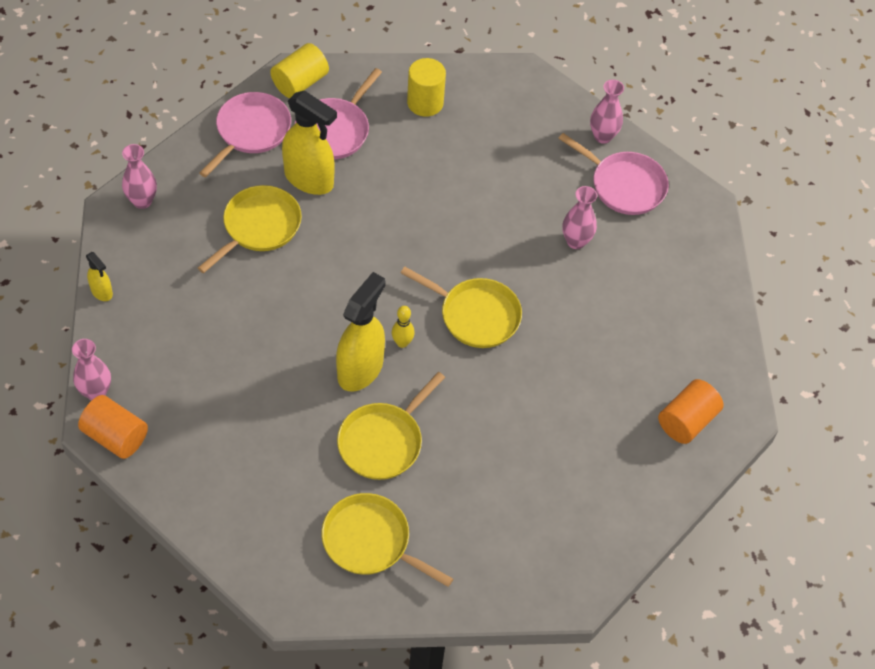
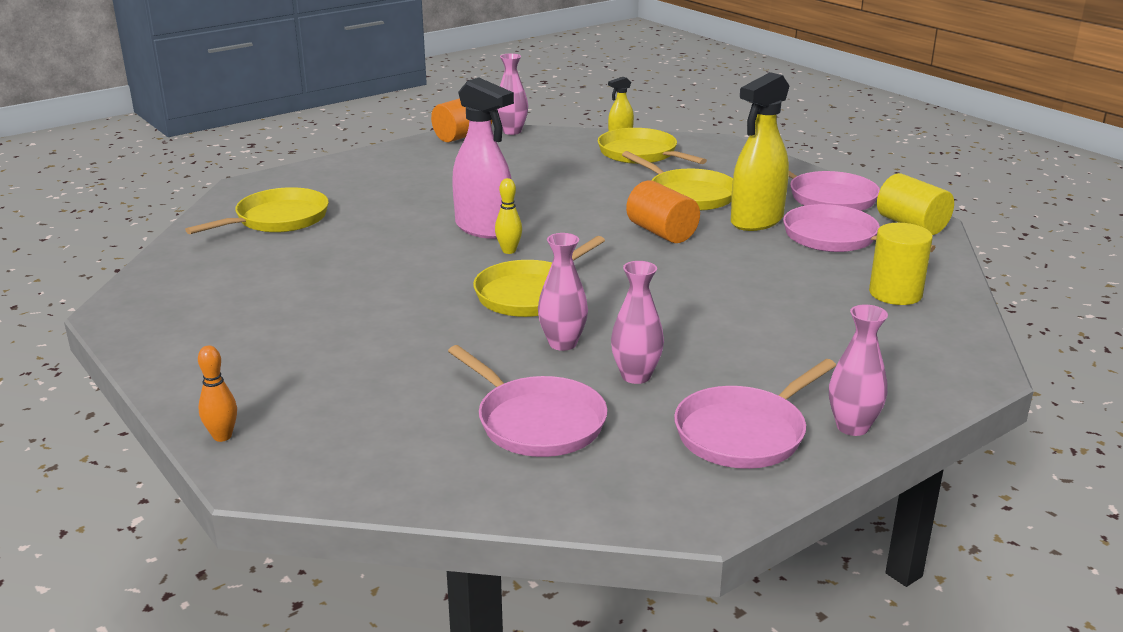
camera: 105 degrees right, 30 degrees down
(142, 201) = (727, 152): pink vase -> pink vase (562, 343)
(360, 369) = (484, 228): yellow spray bottle -> pink spray bottle
(383, 441) = (387, 233): yellow pan -> yellow pan (641, 154)
(643, 287) = (536, 422): none -> pink pan
(687, 421) = (284, 424): orange cylinder -> orange cylinder (661, 232)
(710, 451) = (222, 436): none -> orange bowling pin

